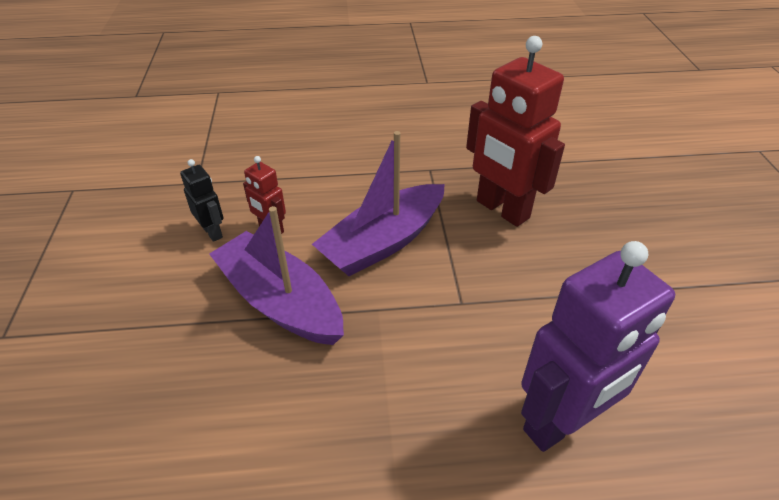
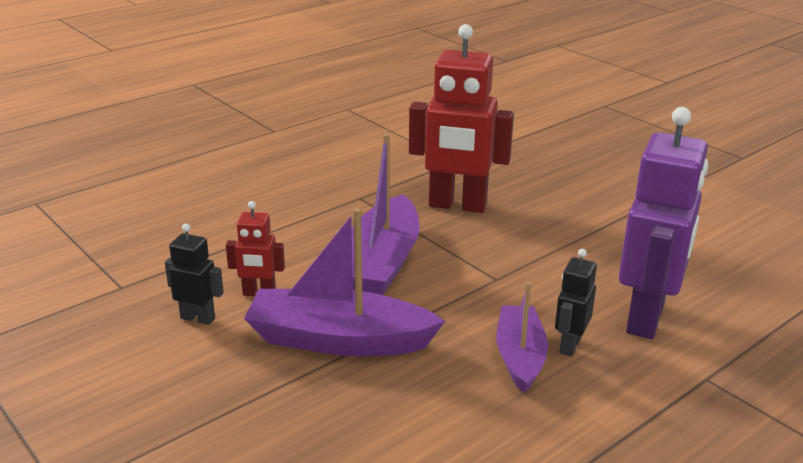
camera: 35 degrees left, 15 degrees down
(399, 398) = (519, 356): none -> purple boat
(455, 412) = (569, 345): none -> black robot

